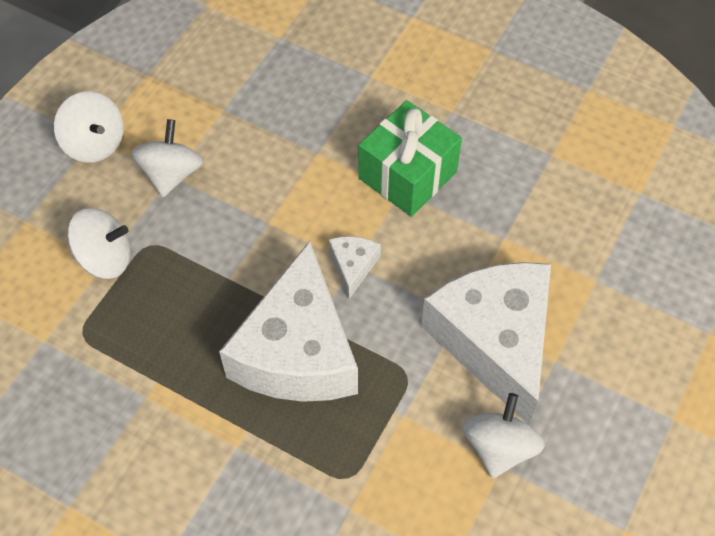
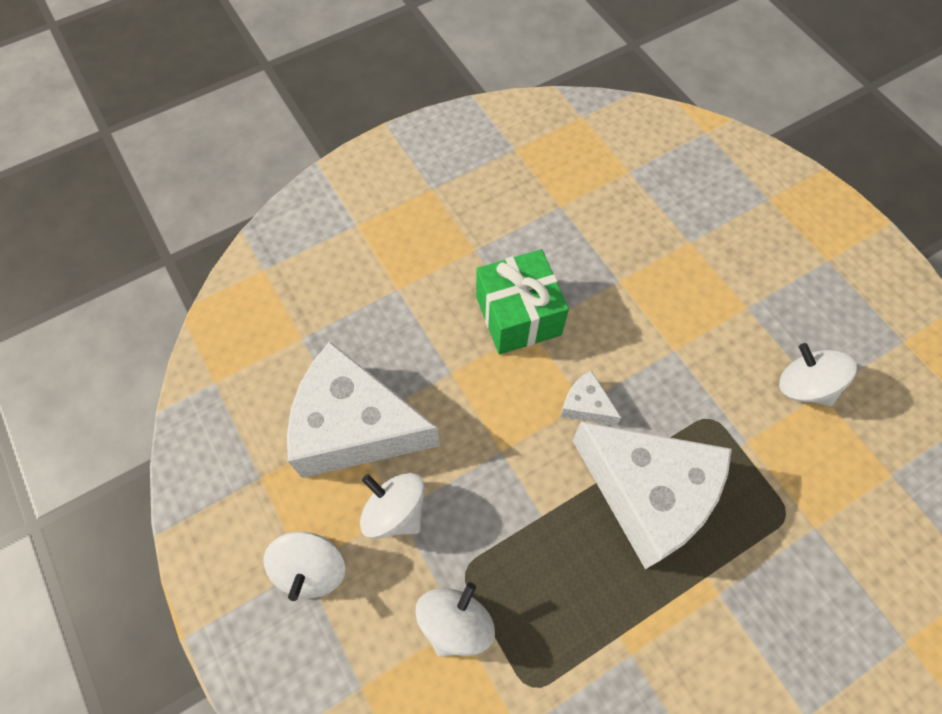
camera: 60 degrees left, 5 degrees up
(95, 143) = (311, 569): white spinning top -> white spinning top turned 105 degrees clockwise
(494, 341) = (710, 339): white cheese -> white cheese (355, 427)

